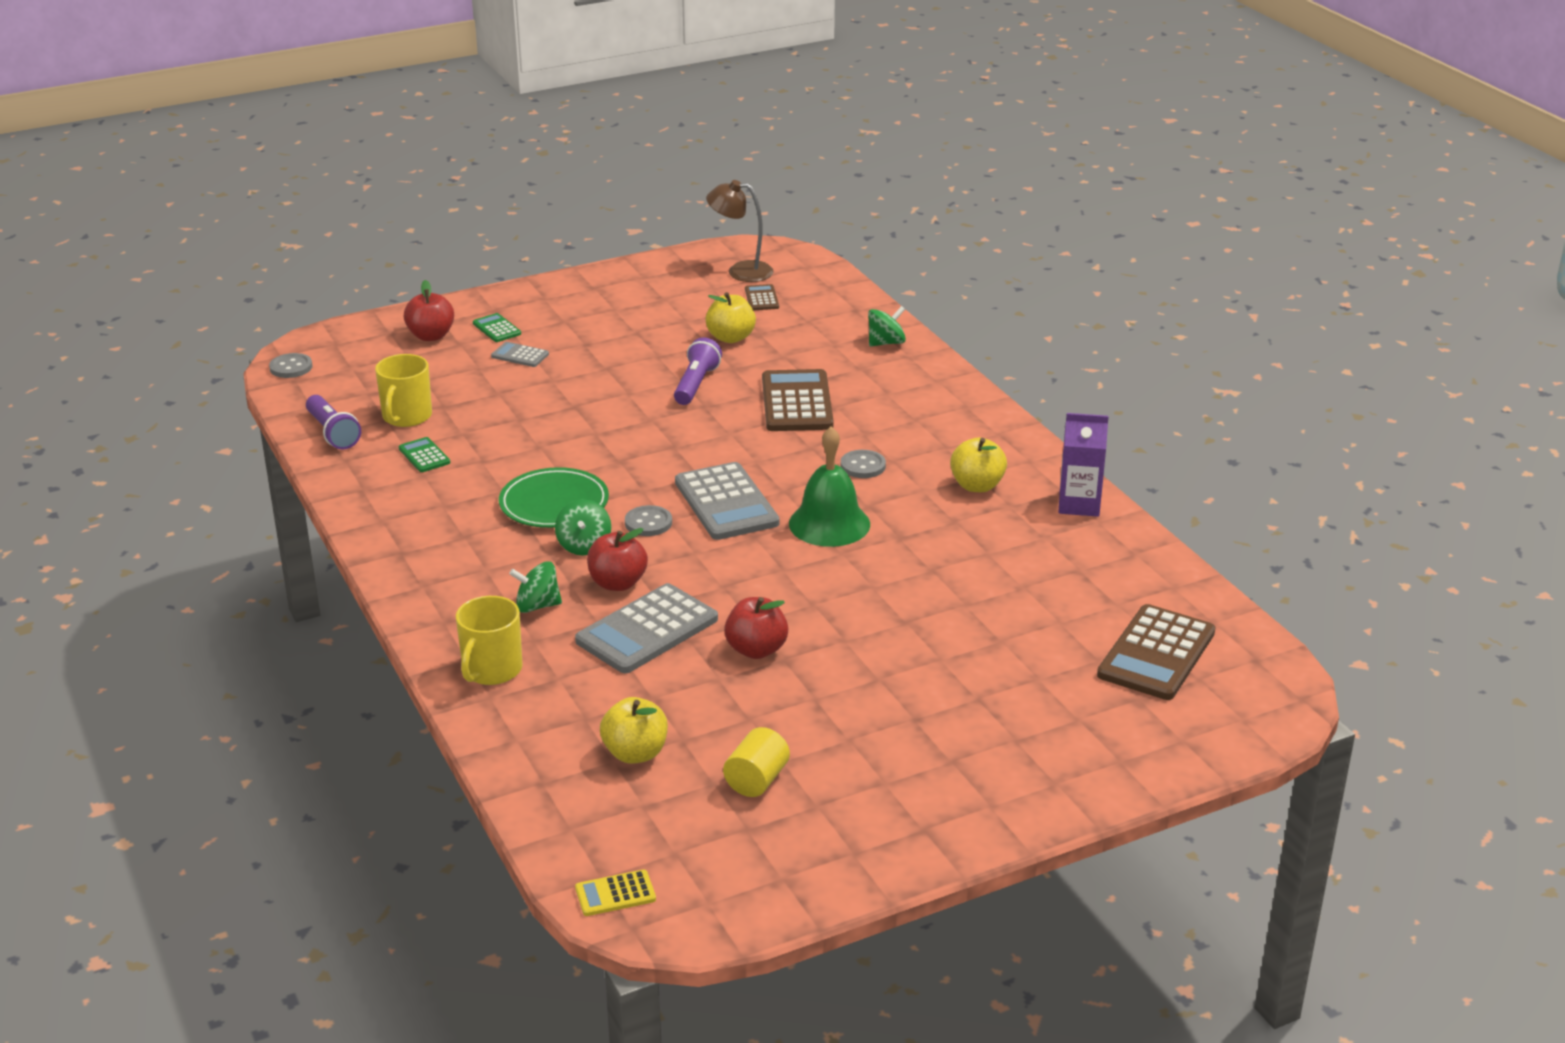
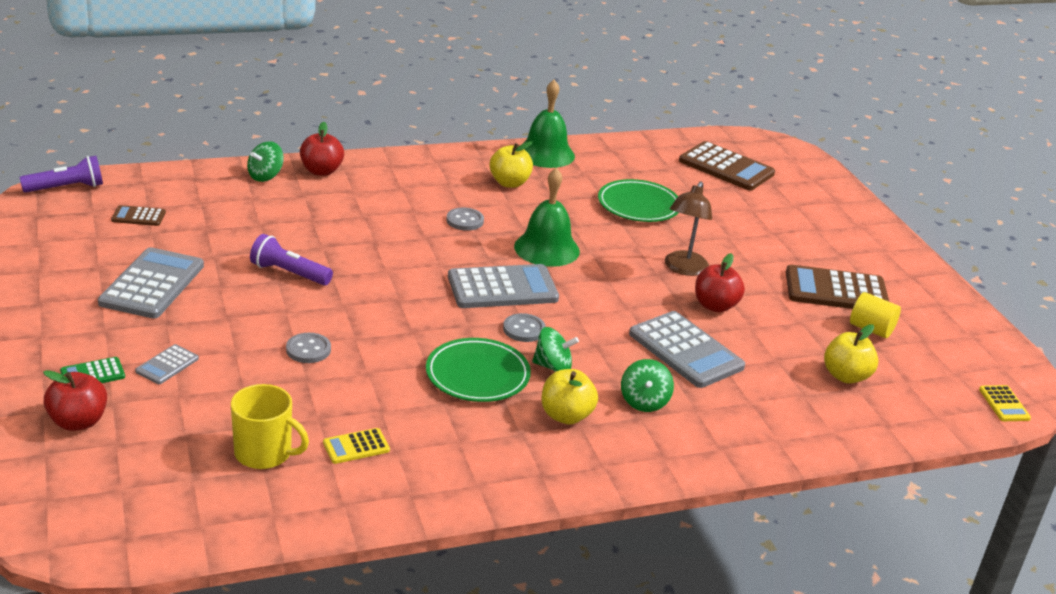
camera: 85 degrees left, 0 degrees up
(291, 367) = (88, 539): grey button -> grey button (308, 350)
(332, 433) = (276, 511): purple flashlight -> purple flashlight (66, 188)
(424, 456) = (356, 447): green calculator -> yellow calculator
(491, 670) = (739, 435): yellow mug -> none
(617, 583) = (615, 356): red apple -> red apple (321, 171)
(644, 326) = (152, 284): none -> grey calculator
(731, 338) = (208, 243): yellow apple -> yellow apple (566, 416)
(741, 271) = (71, 218): brown lamp -> brown lamp (683, 269)
(797, 402) = (348, 231): brown calculator -> brown calculator (836, 291)
(886, 343) = (265, 176): green spinning top -> green spinning top turned 120 degrees counterclockwise
(983, 583) = (638, 205): none -> green plate
(1079, 504) = (545, 154): purple carton -> green bell

